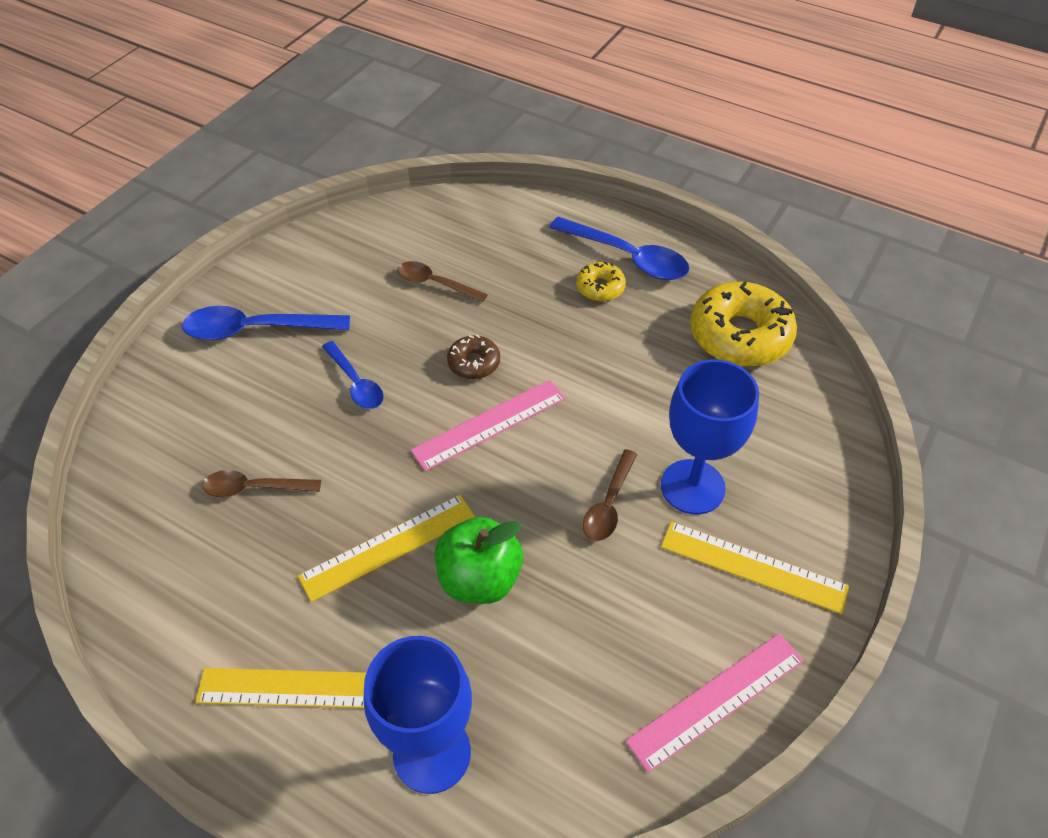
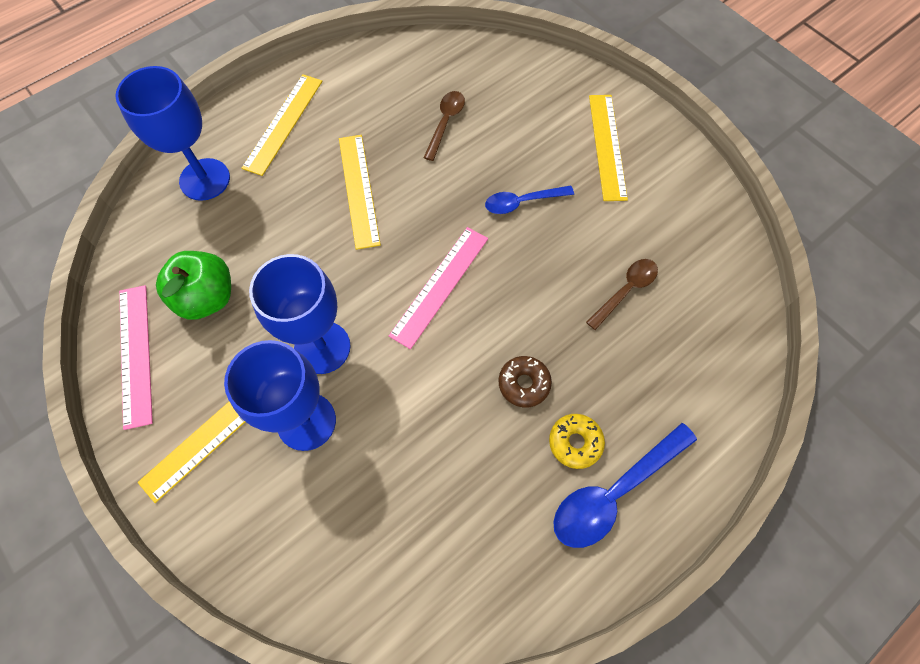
camera: 110 degrees right, 15 degrees up
(256, 330) = (607, 146): blue spoon -> yellow ruler
(474, 363) = (512, 294): brown donut -> brown donut (524, 384)
(479, 579) = (305, 238): green apple -> green apple (207, 297)
(489, 424) = (440, 286): pink ruler -> pink ruler turned 45 degrees clockwise
(609, 504) = (322, 347): brown spoon -> blue goblet
(739, 335) = (458, 560): yellow donut -> none

